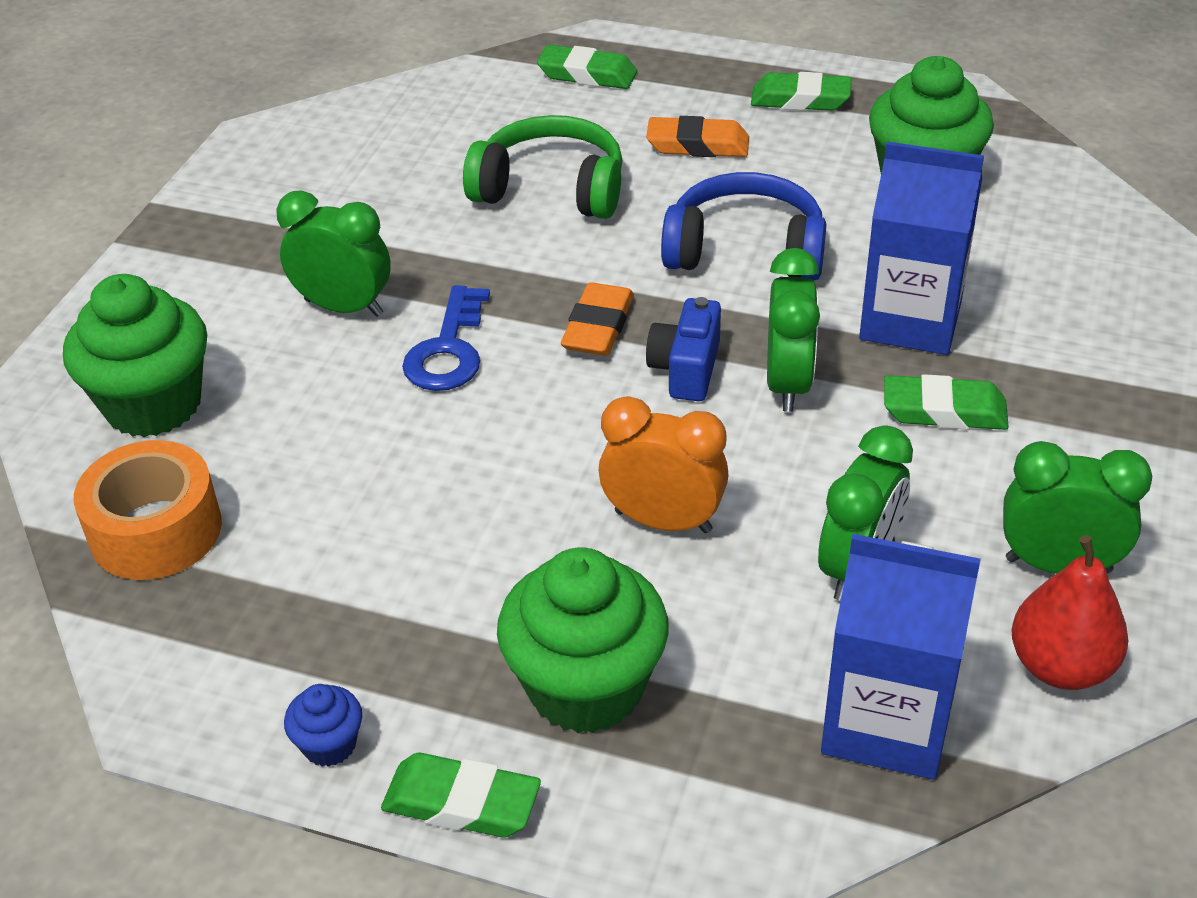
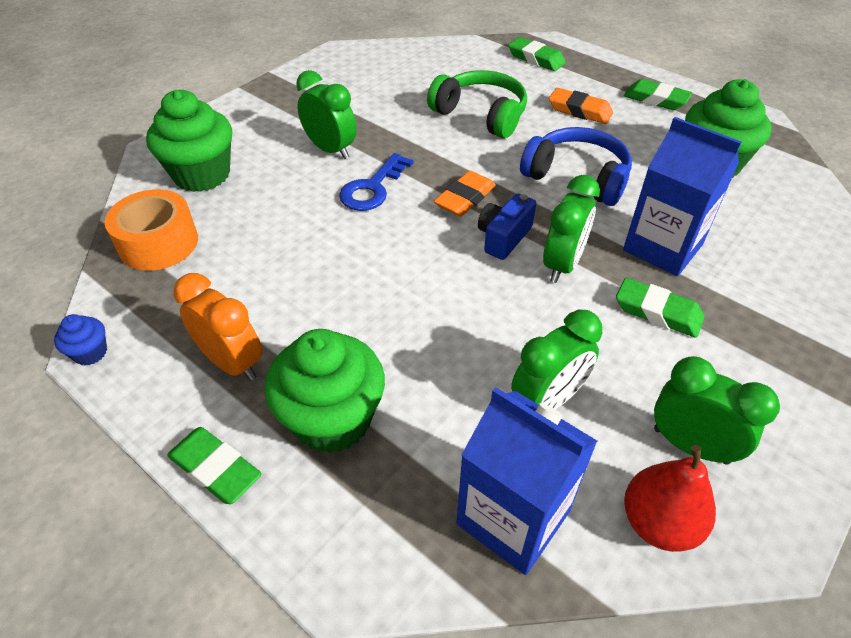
camera: 20 degrees right, 5 degrees up
(329, 744) = (166, 401): blue cupcake -> blue cupcake (90, 352)
(663, 521) = (439, 327): orange clock -> orange clock (232, 362)

